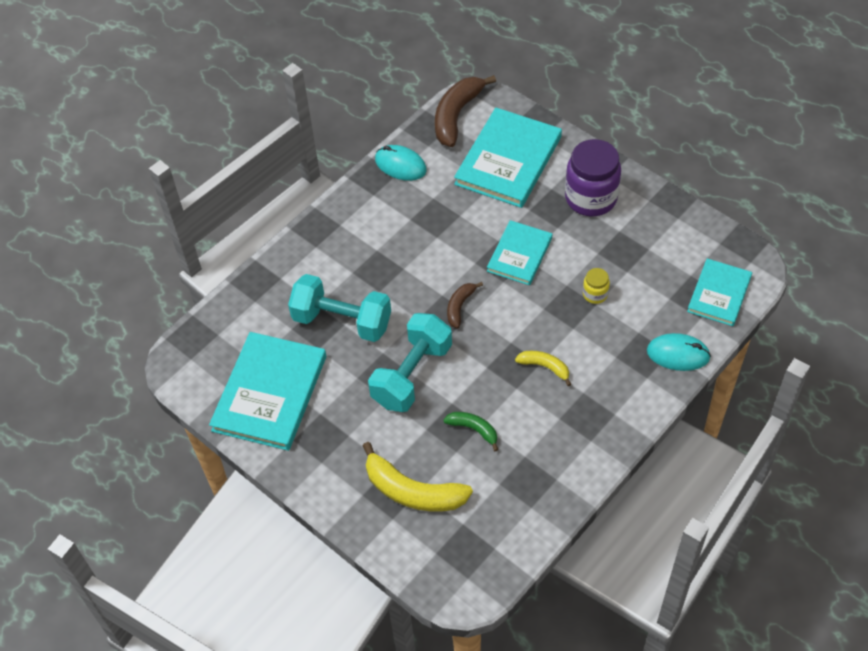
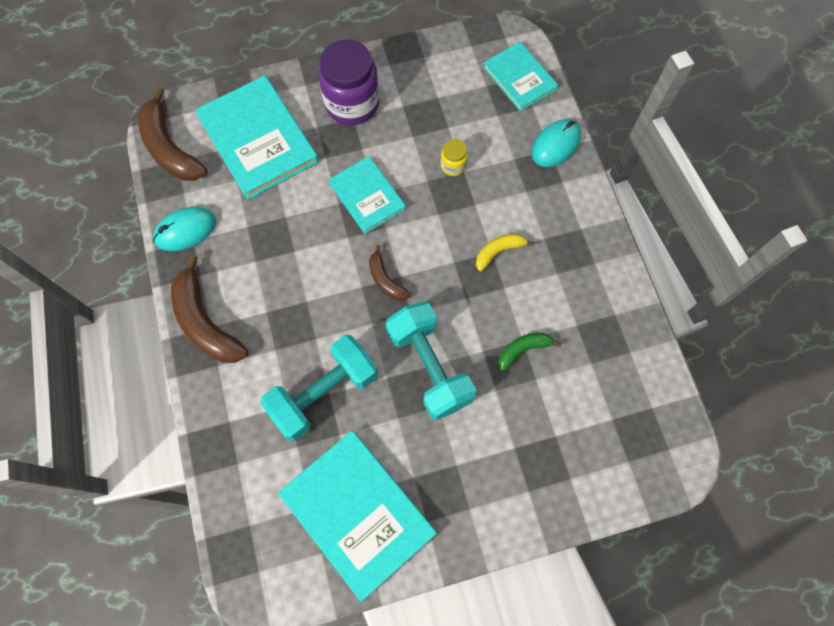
camera: 60 degrees left, 15 degrees up
(342, 220) = (206, 322): none -> brown banana
(413, 491) = (553, 442): yellow banana -> none

